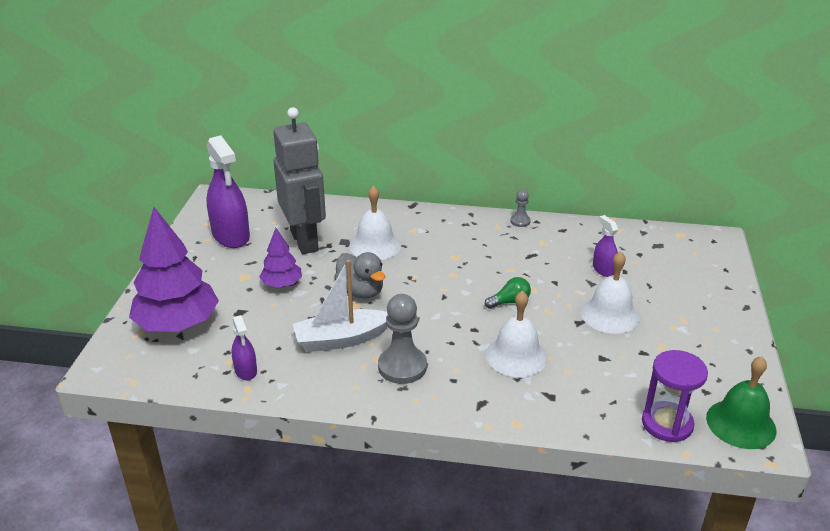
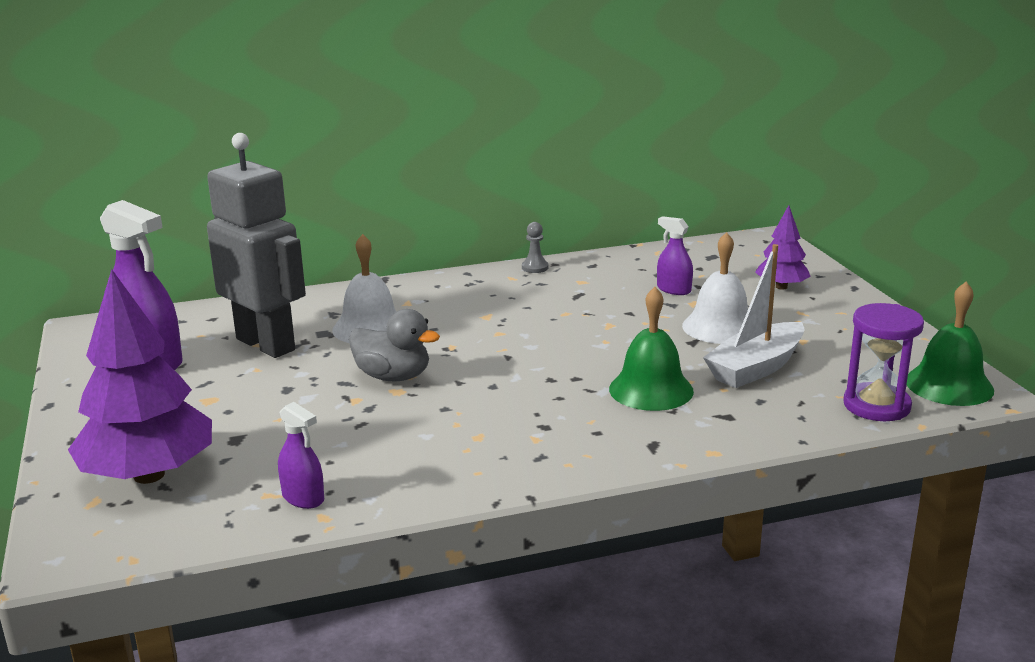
camera: 25 degrees left, 10 degrees down
(282, 284) = (273, 395): purple tree -> purple tree (781, 287)
(341, 339) = (411, 430): white boat -> white boat (756, 368)
(402, 367) = (520, 436): grey pawn -> none
(509, 302) = (594, 342): green light bulb -> none
(516, 356) = (651, 390): white bell -> green bell

